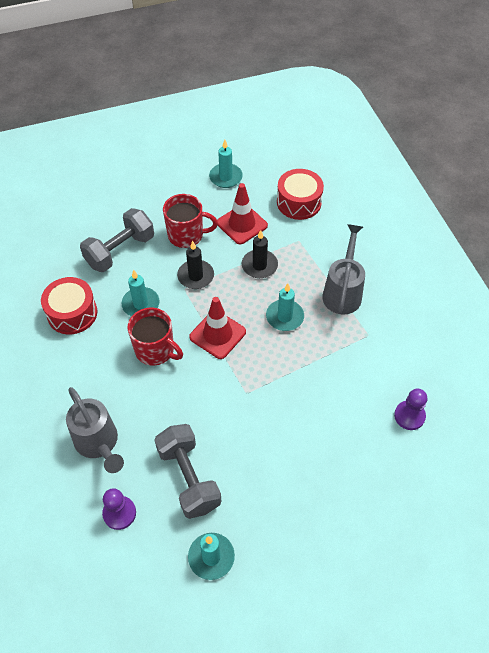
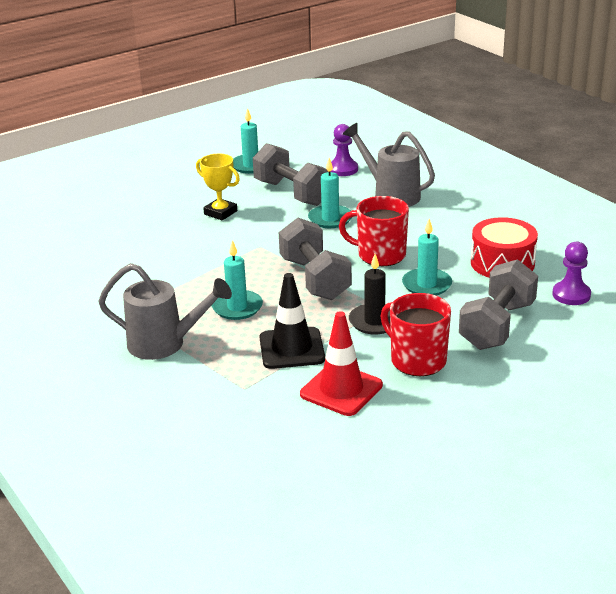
camera: 165 degrees right, 25 degrees down
(187, 235) = (416, 360): red mug -> red mug turned 60 degrees clockwise
(217, 334) = (315, 279): red traffic cone -> grey dumbbell
(226, 177) = (404, 450): turquoise candle -> turquoise candle (330, 219)
(259, 265) = (292, 348): black candle -> black traffic cone
(267, 461) = (220, 213): none -> yellow trophy
(299, 202) = (260, 438): red drum -> none
(343, 292) = (164, 344): grey watering can -> grey watering can turned 75 degrees counterclockwise
(409, 416) = (73, 262): purple pawn -> purple pawn (571, 295)

